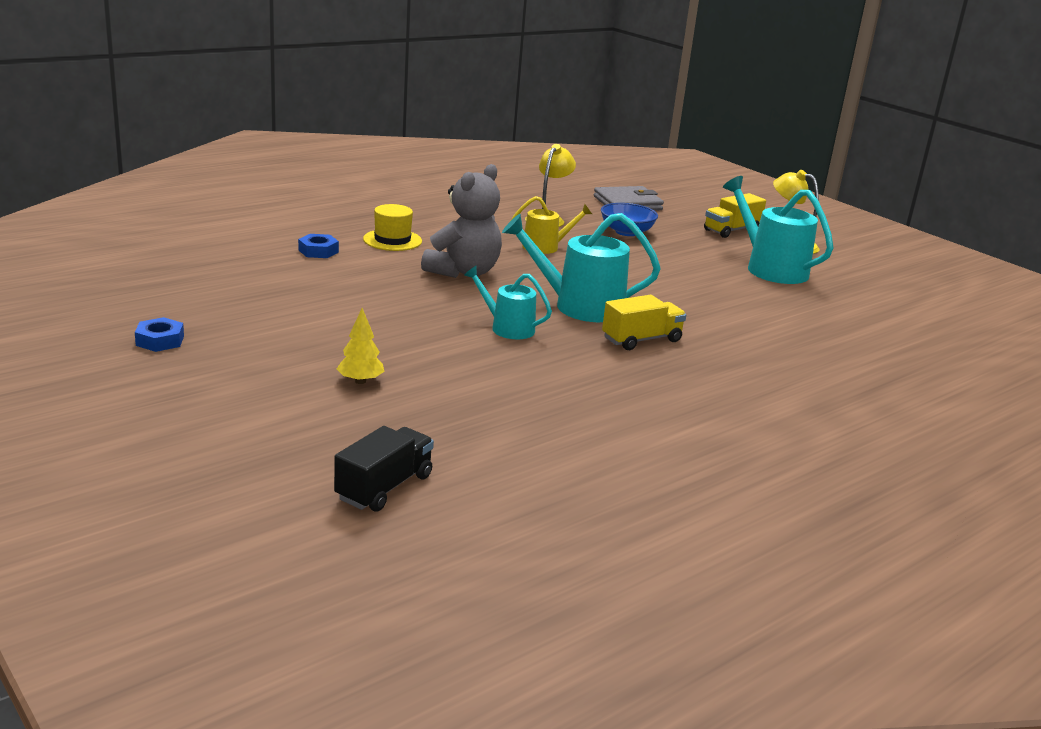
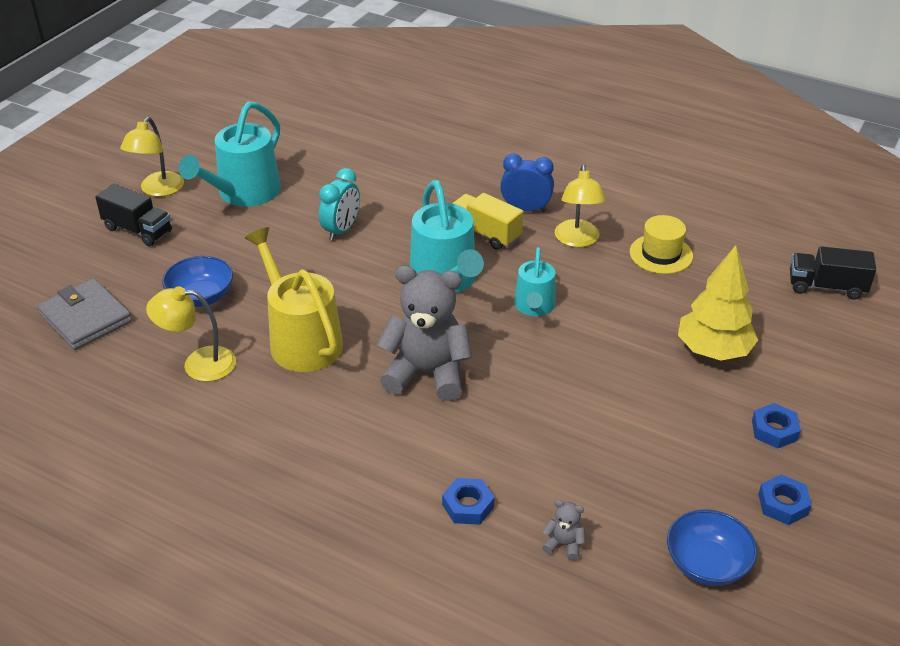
camera: 110 degrees left, 15 degrees up
(159, 297) = (707, 564): none -> blue bowl
(232, 368) = (774, 430): none -> blue nut
(245, 265) = (563, 544): none -> grey teddy bear
(360, 381) = (713, 351): yellow tree -> yellow tree, size x1.86
(392, 240) = (379, 461): yellow hat -> yellow hat (661, 254)
(545, 247) = (301, 340): yellow watering can -> yellow watering can, size x1.69
(597, 377) = (577, 240): none -> yellow lamp
(674, 370) = (525, 209): none -> blue clock
(687, 288) = (341, 230): none -> turquoise clock
(731, 230) = (138, 230): yellow truck -> black truck

